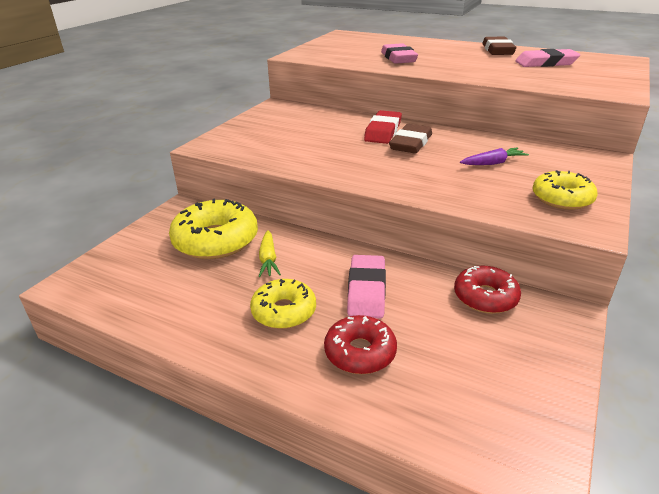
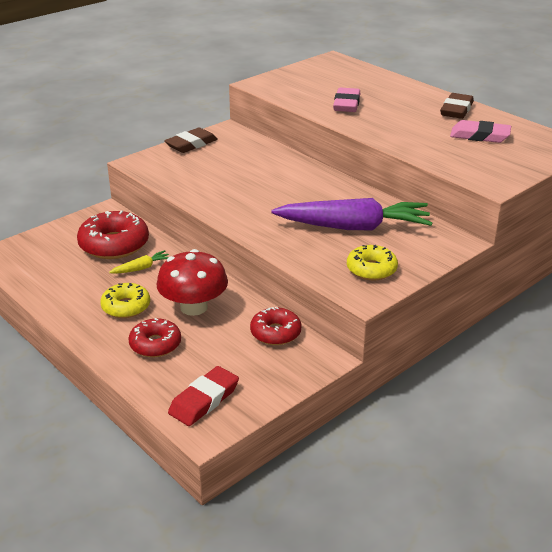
camera: 20 degrees right, 0 degrees up
(216, 240) = (114, 244): yellow donut -> red donut
(268, 259) = (141, 268): yellow carrot -> yellow carrot turned 135 degrees counterclockwise
(366, 290) = (194, 307): pink eraser -> red mushroom
(383, 131) = (294, 176): red eraser -> red eraser (204, 400)
(411, 143) = (305, 194): brown eraser -> brown eraser (191, 144)
(493, 163) = (354, 227): purple carrot -> purple carrot, size x2.39

